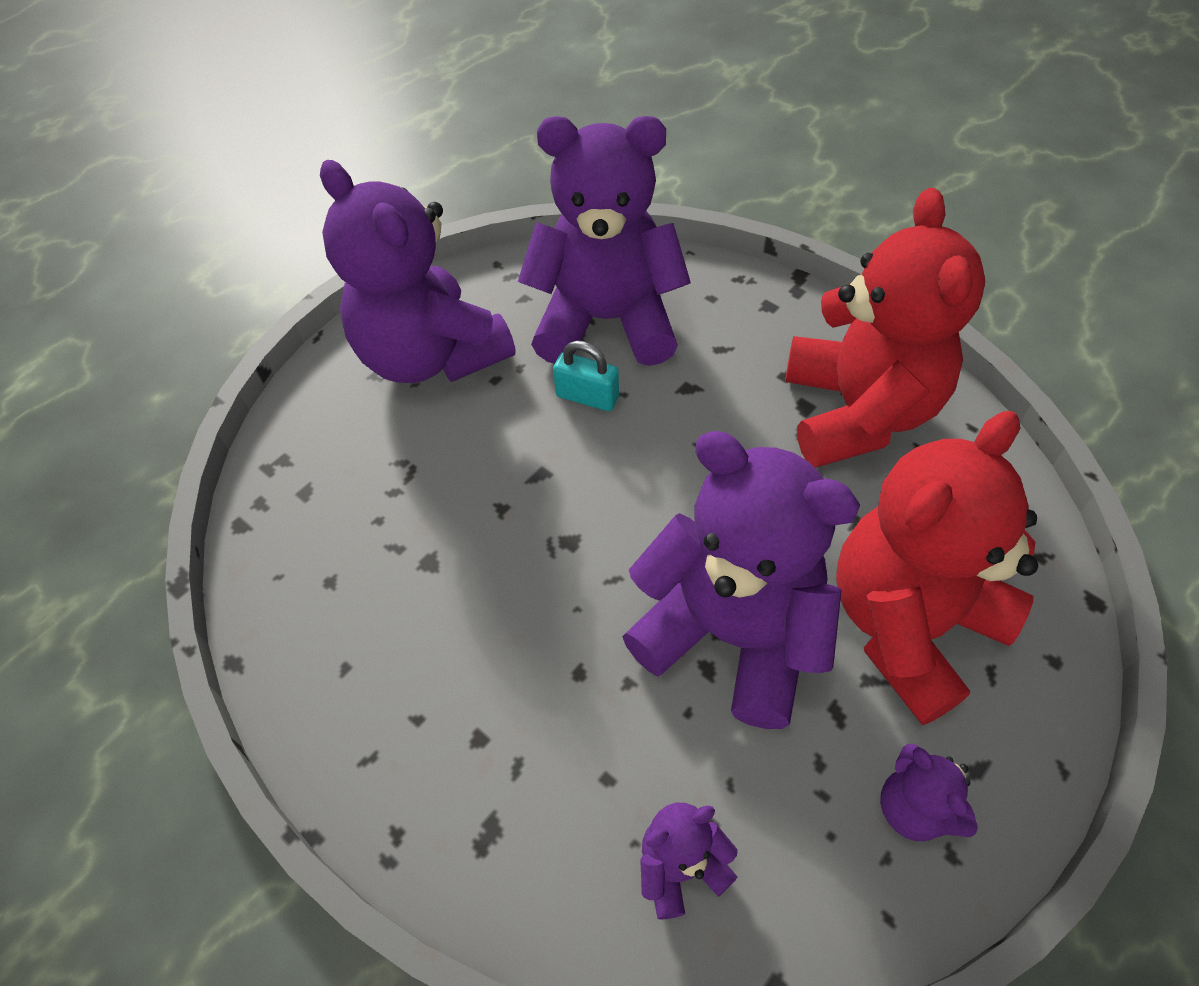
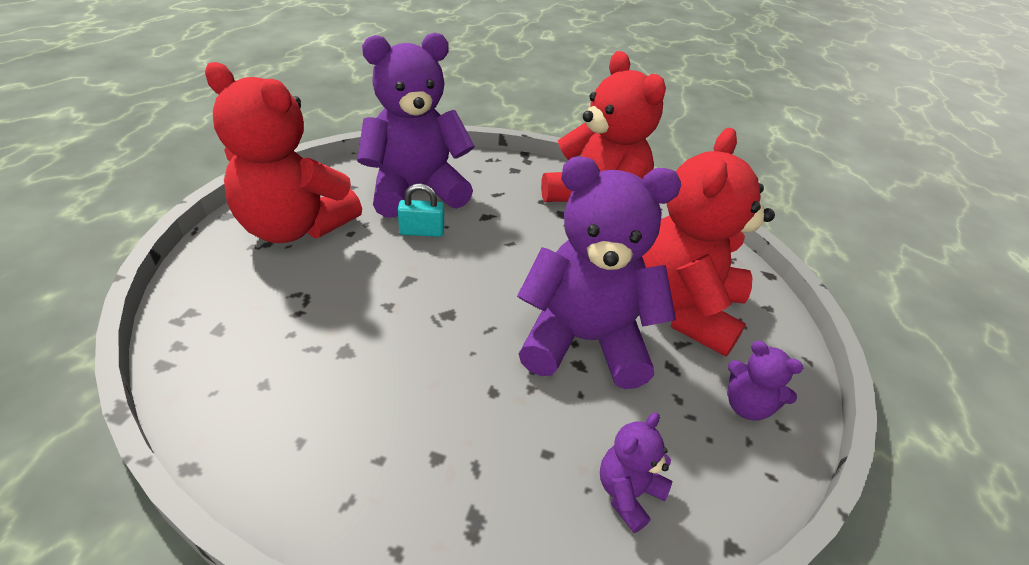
camera: 30 degrees left, 15 degrees down
(431, 355) = (295, 227): purple teddy bear -> red teddy bear

